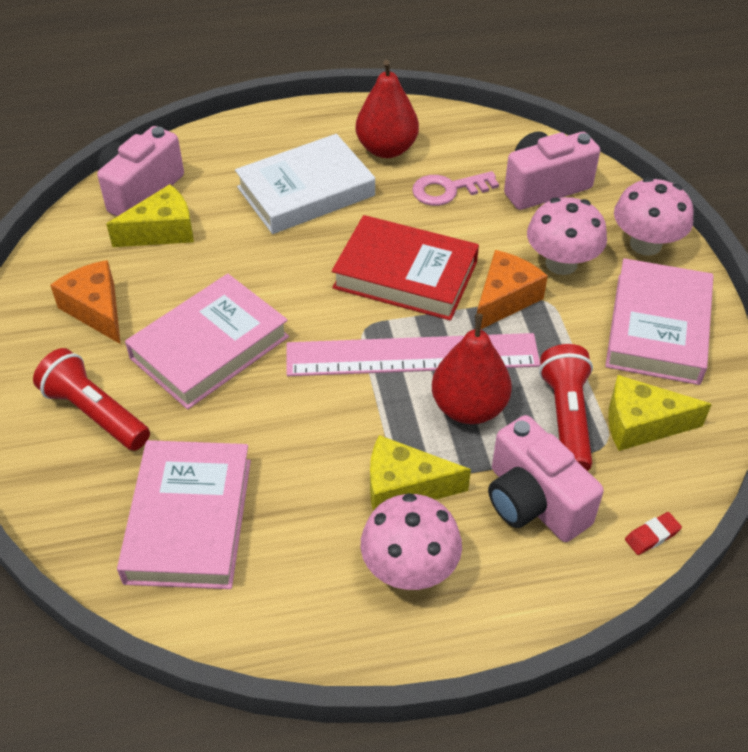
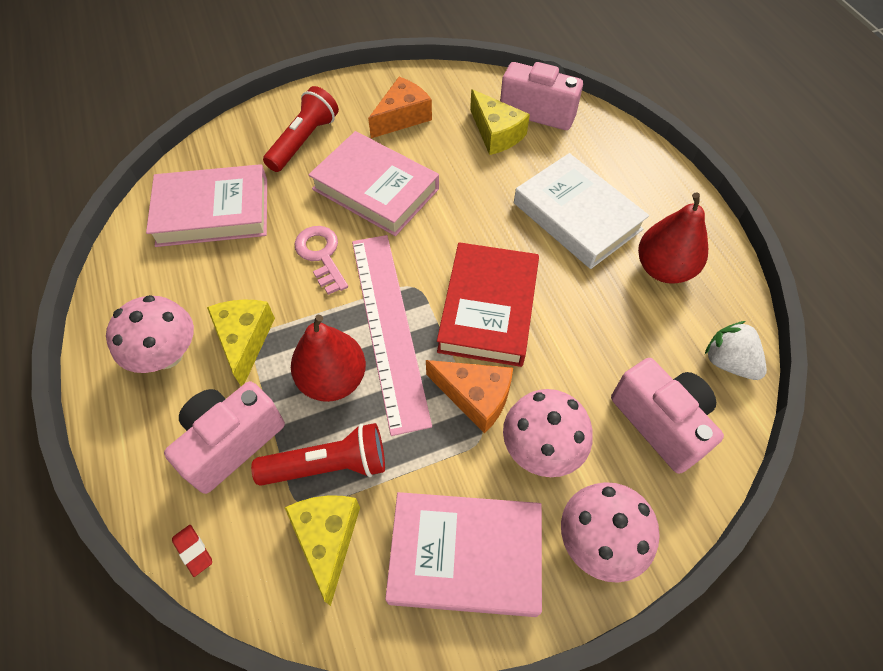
camera: 80 degrees right, 10 degrees up
(448, 190) = (621, 329): pink key -> pink key (321, 255)
(492, 135) = (728, 362): none -> white strawberry

